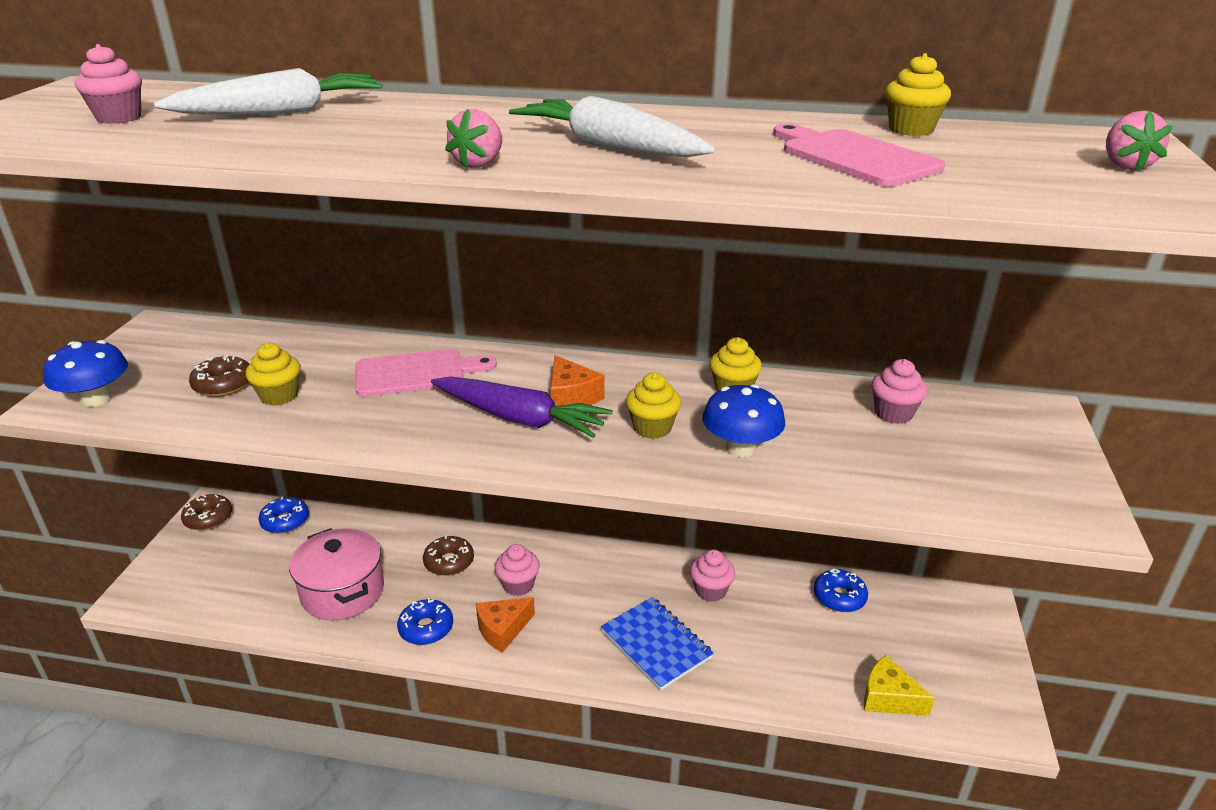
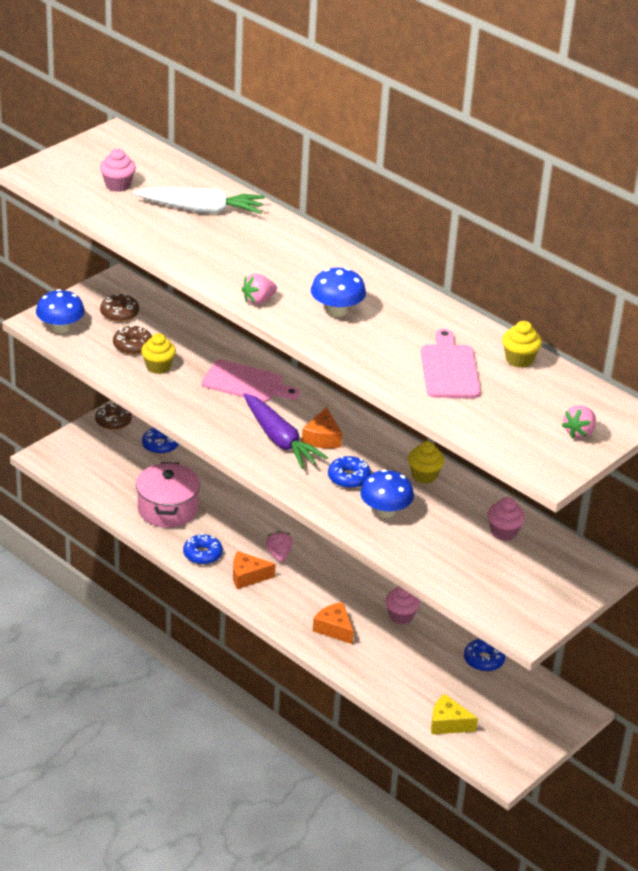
camera: 30 degrees right, 5 degrees up
(449, 562) = (246, 520): brown donut -> brown donut (119, 313)
(518, 585) = (279, 555): pink cupcake -> pink strawberry
(609, 147) = (337, 311): white carrot -> blue mushroom
(652, 428) = (349, 478): yellow cupcake -> blue donut
(656, 644) = (334, 629): blue notebook -> orange cheese
(888, 698) = (448, 723): yellow cheese -> yellow cheese turned 45 degrees counterclockwise

